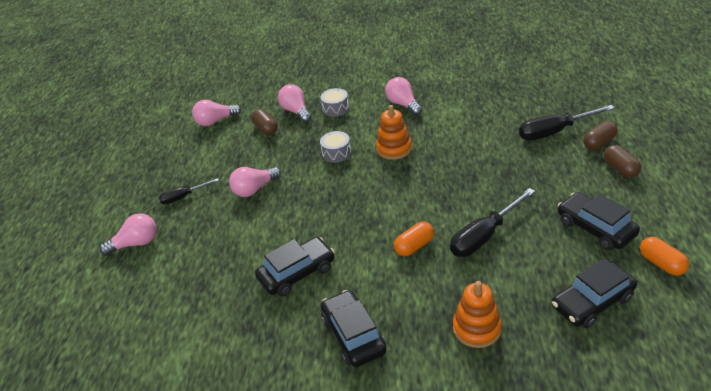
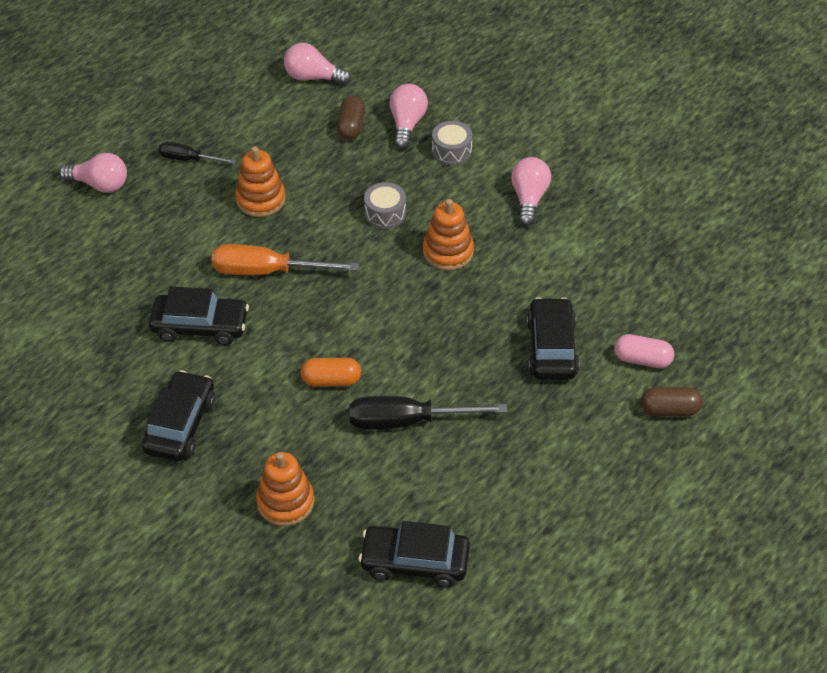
camera: 35 degrees right, 10 degrees up
(254, 189) = (260, 199): pink light bulb -> orange stacking toy
(303, 219) = (267, 271): none -> orange screwdriver
(554, 132) = (642, 359): black screwdriver -> pink capsule
(595, 228) = (522, 498): black car -> black car (551, 348)
(620, 169) = (645, 457): brown capsule -> none
(661, 263) = (530, 581): orange capsule -> none

